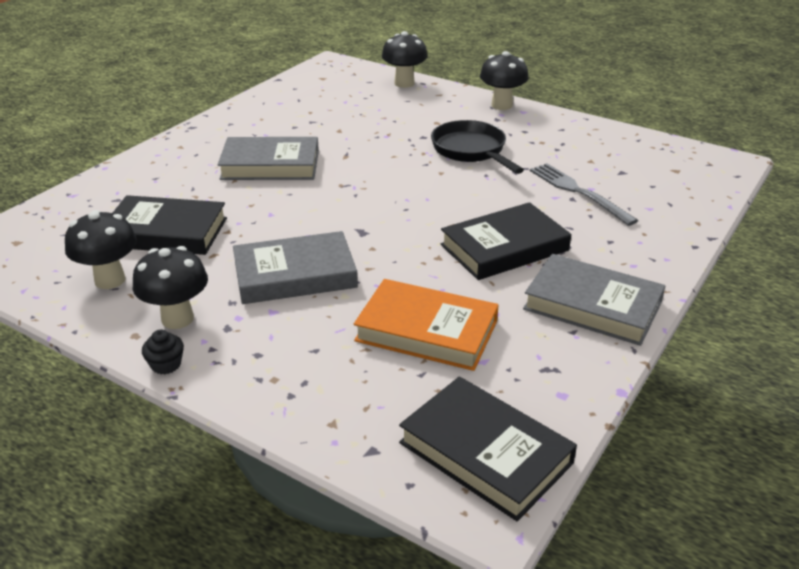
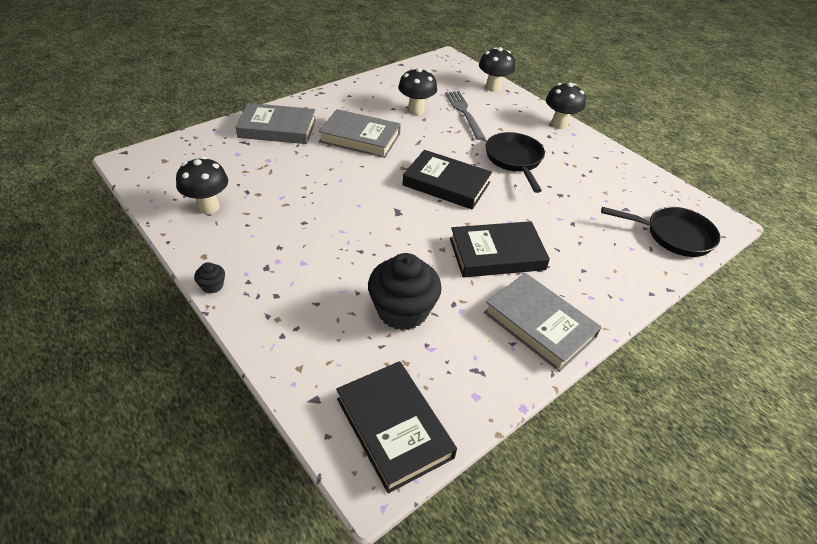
camera: 15 degrees right, 10 degrees up
(166, 232) = (262, 177): black book -> black book (446, 184)
(177, 319) = (237, 251): black mushroom -> black mushroom (416, 110)
(295, 274) = (332, 236): grey book -> grey book (277, 128)
(426, 331) = (402, 310): orange book -> black cupcake
(578, 192) = (580, 218): grey fork -> grey fork (464, 113)
(686, 186) = (673, 236): none -> black pan

